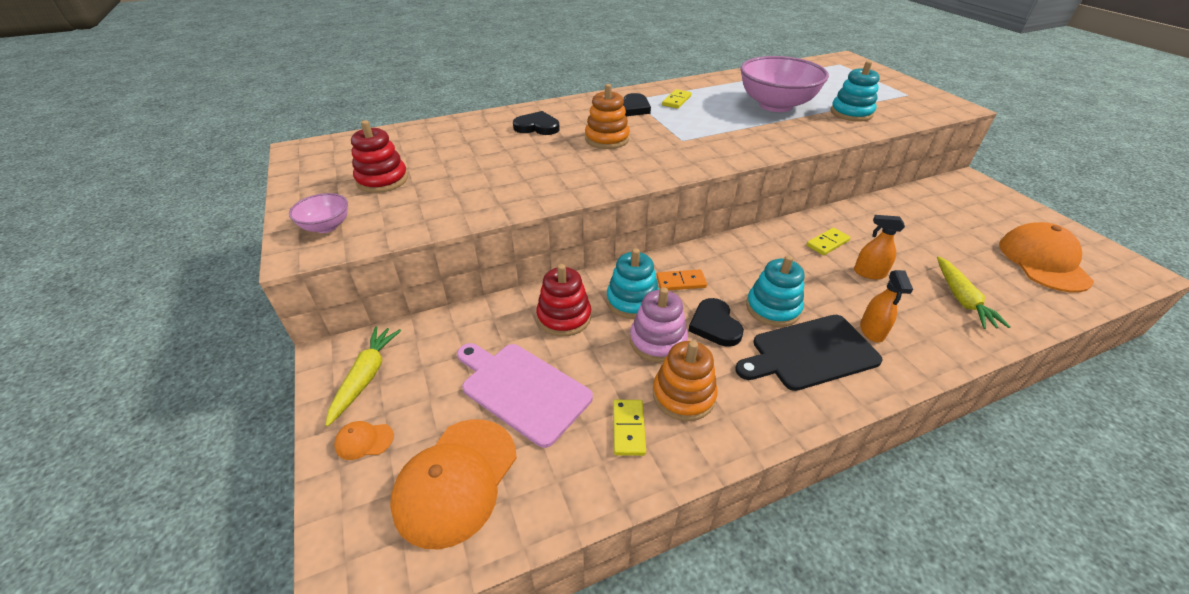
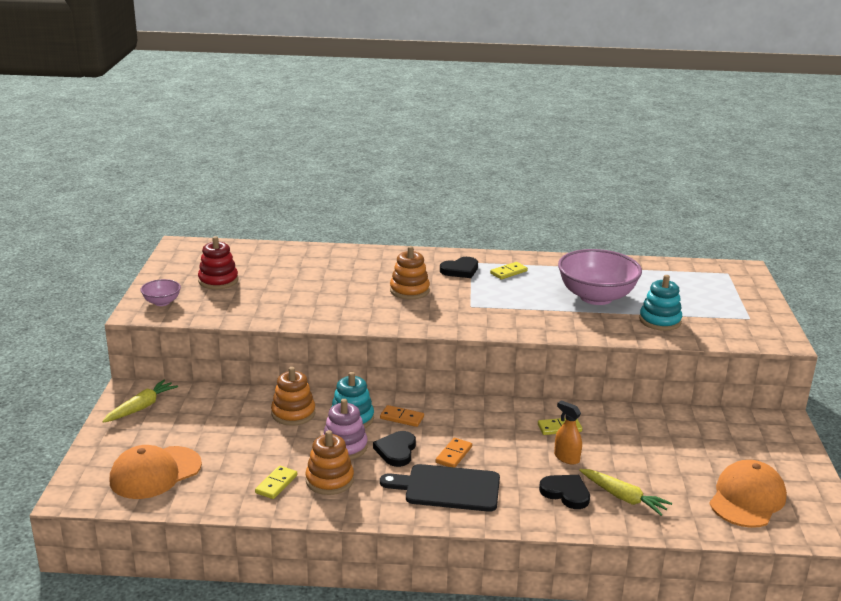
camera: 25 degrees right, 15 degrees down
(364, 441) = (119, 438): orange cap -> none
(522, 389) = (229, 444): pink cutting board -> none
(537, 127) = (364, 267): black heart -> black heart (566, 493)
(564, 317) = (293, 413): red stacking toy -> orange stacking toy
(772, 308) = (454, 455): turquoise stacking toy -> orange domino
(872, 331) = (514, 492): orange spray bottle -> none
(961, 299) = (623, 497): yellow carrot -> yellow carrot turned 75 degrees counterclockwise

